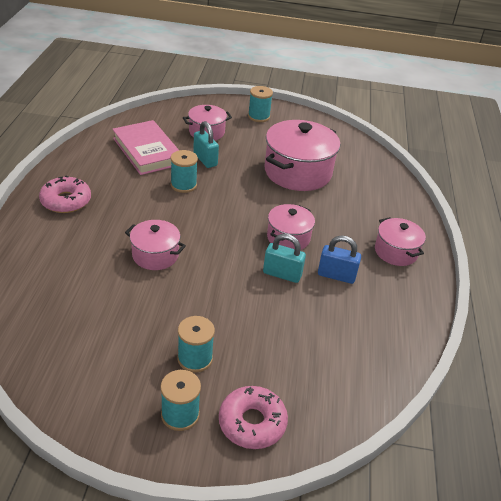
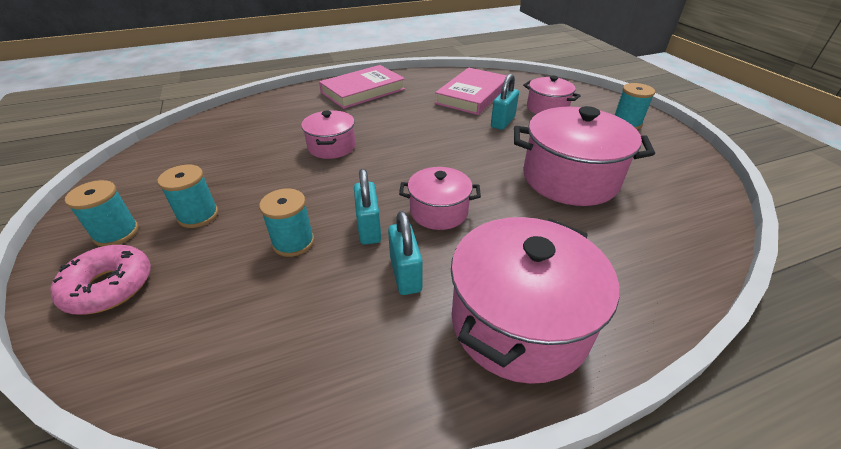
camera: 65 degrees right, 0 degrees up
(66, 201) = (363, 91): pink donut -> pink book
(183, 185) = (448, 125): turquoise spool -> turquoise spool (293, 242)
(336, 275) = (405, 274): blue padlock -> turquoise padlock
(396, 252) = (519, 322): pink pot -> pink pot, size x1.78

